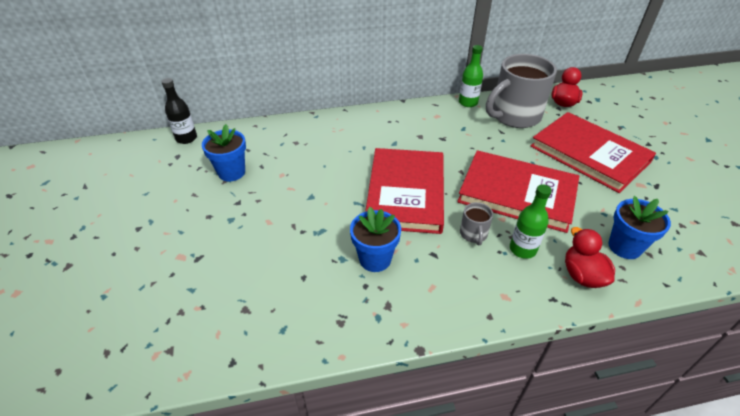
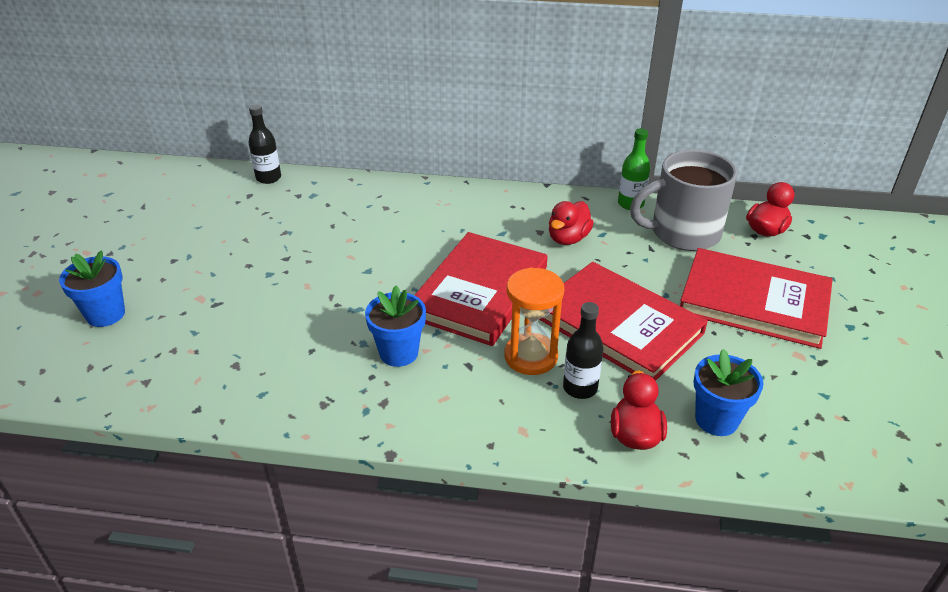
camera: 20 degrees right, 5 degrees down
(231, 172) = (296, 225): blue flower pot -> blue flower pot (105, 314)
(442, 137) = (568, 238): none -> red duck
(473, 234) = (531, 356): grey mug -> orange hourglass
(522, 249) = (580, 388): green bottle -> black bottle
(589, 154) = (754, 302): red book -> red book turned 45 degrees counterclockwise

